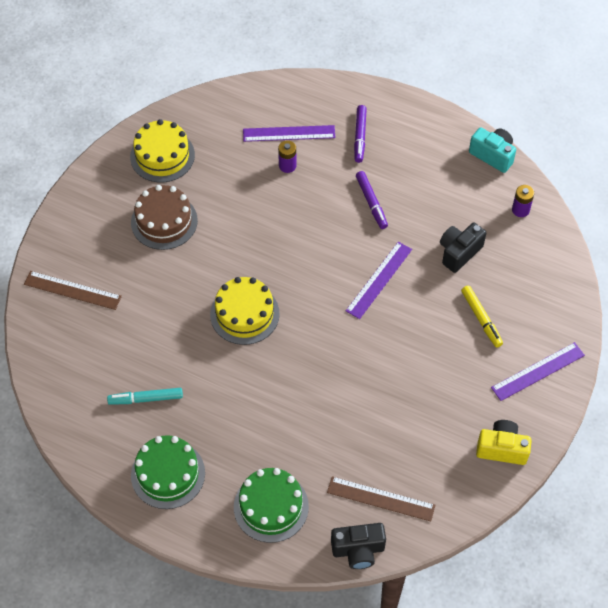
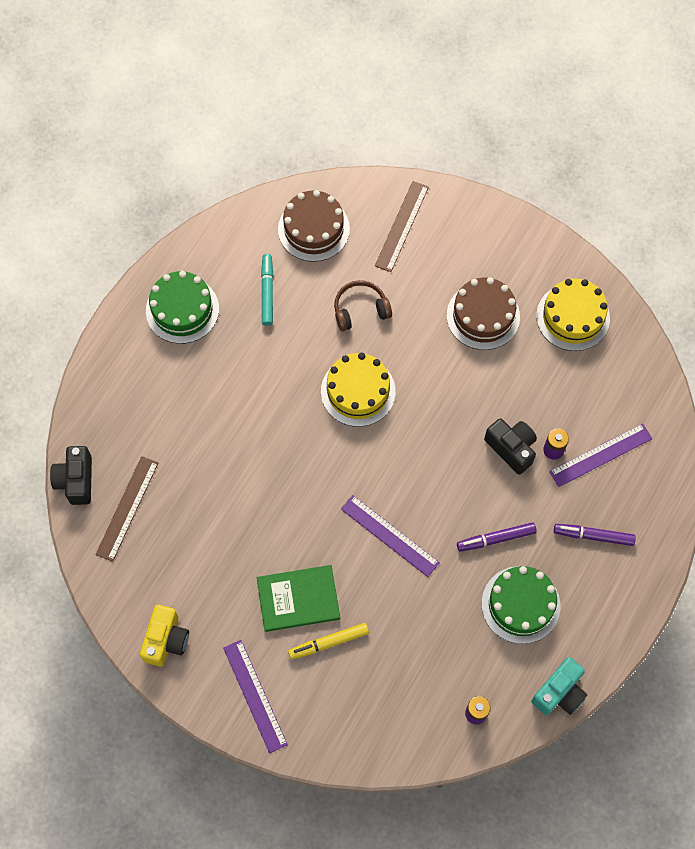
camera: 95 degrees right, 10 degrees up
(76, 364) = (313, 229): none -> brown cake
(161, 318) = (360, 309): none -> brown headphones
(271, 506) = (134, 402): green cake -> green cake (520, 604)
(289, 133) = (601, 455): purple ruler -> purple ruler turned 60 degrees clockwise
(446, 345) = (298, 599): none -> green book
(459, 252) = (420, 630): black camera -> black camera (511, 448)

